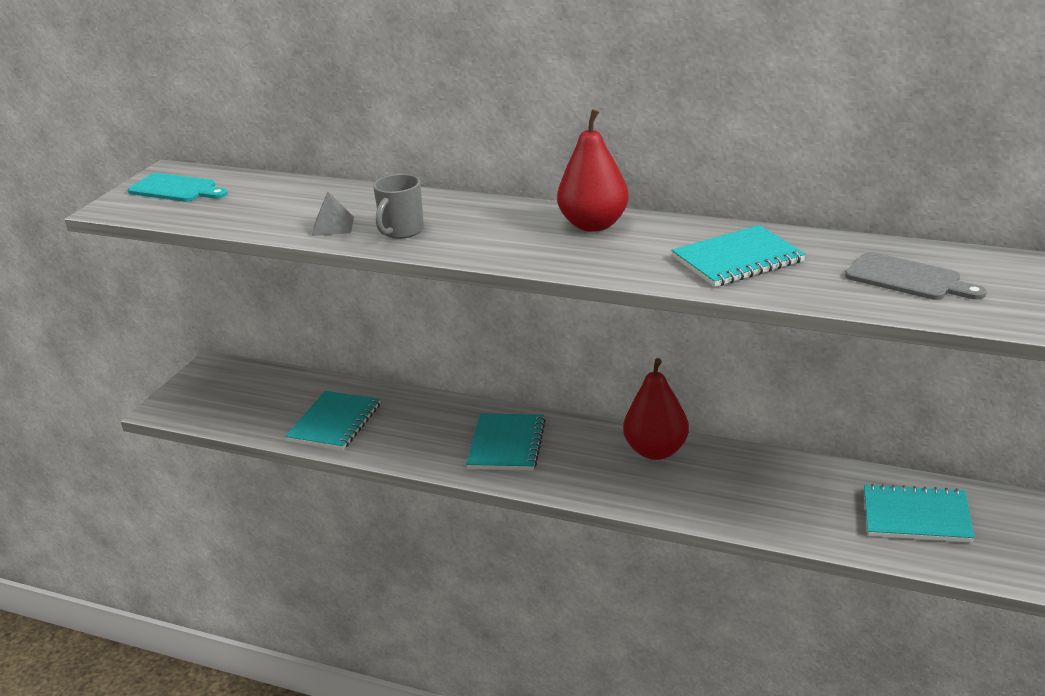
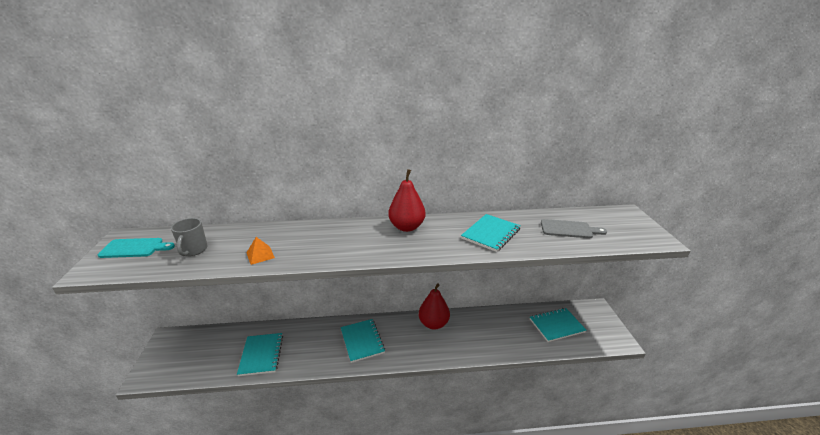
camera: 30 degrees left, 0 degrees up
(333, 226) = (260, 255): grey pyramid -> orange pyramid
(401, 231) = (305, 250): grey mug -> grey mug (194, 250)

